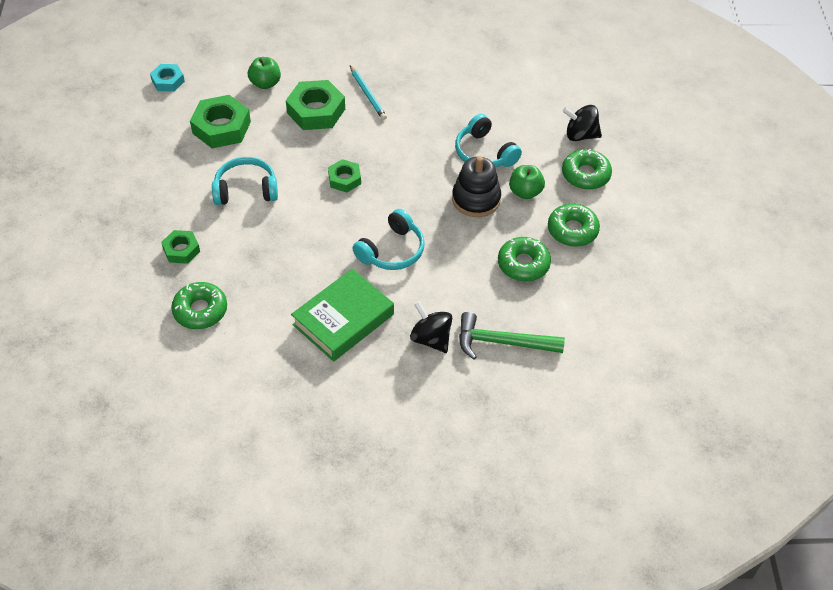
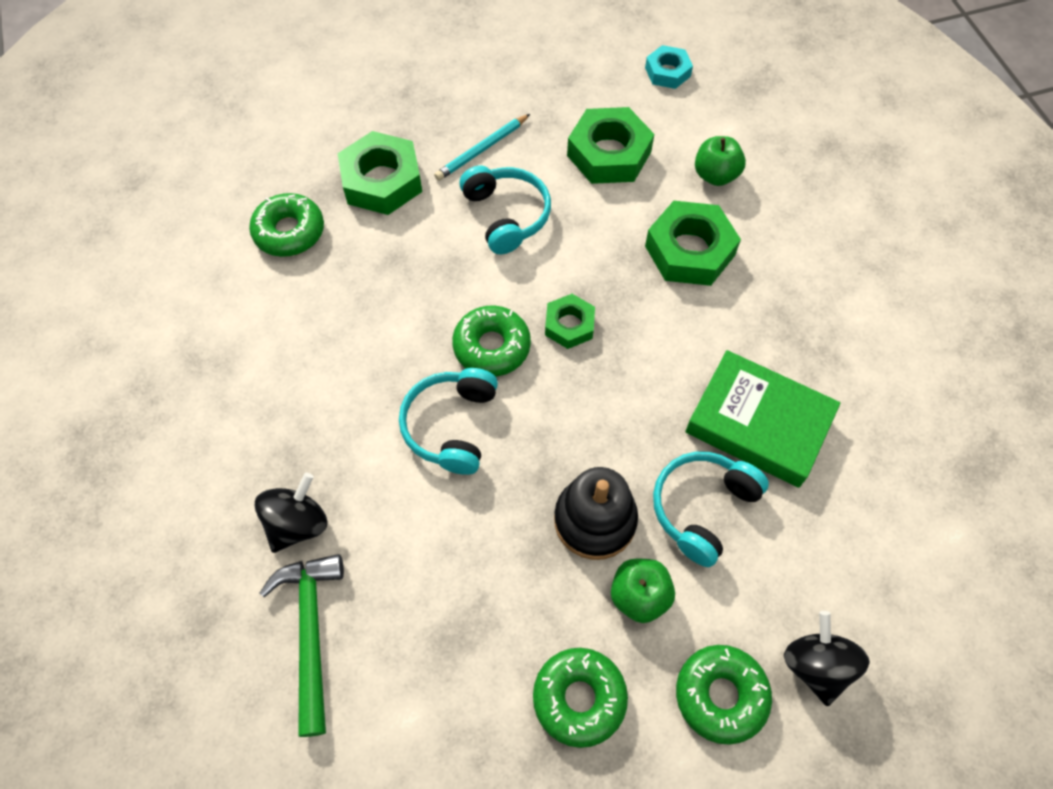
camera: 75 degrees right, 10 degrees up
(181, 250) = (382, 181): green nut -> green nut, size x1.72
(343, 319) = (309, 397): green book -> green book (758, 423)
(367, 94) = (755, 306): turquoise pencil -> turquoise pencil (482, 150)
(392, 250) = (451, 426): turquoise headphones -> turquoise headphones turned 75 degrees clockwise
(523, 264) = (478, 629): green donut -> green donut (492, 347)

